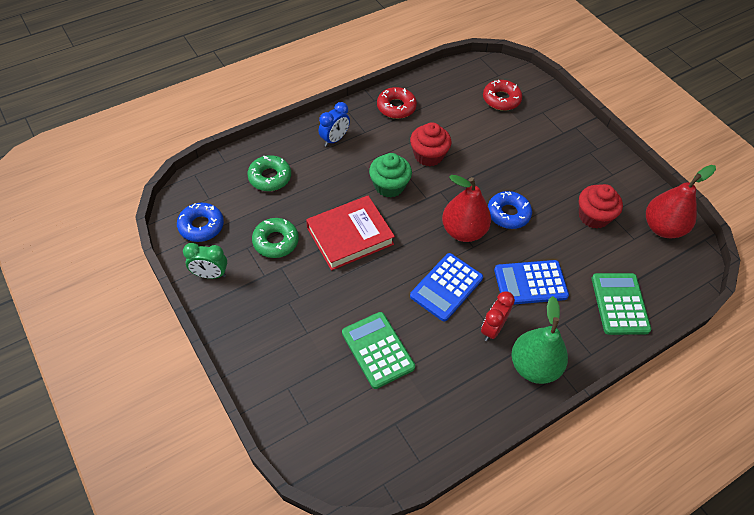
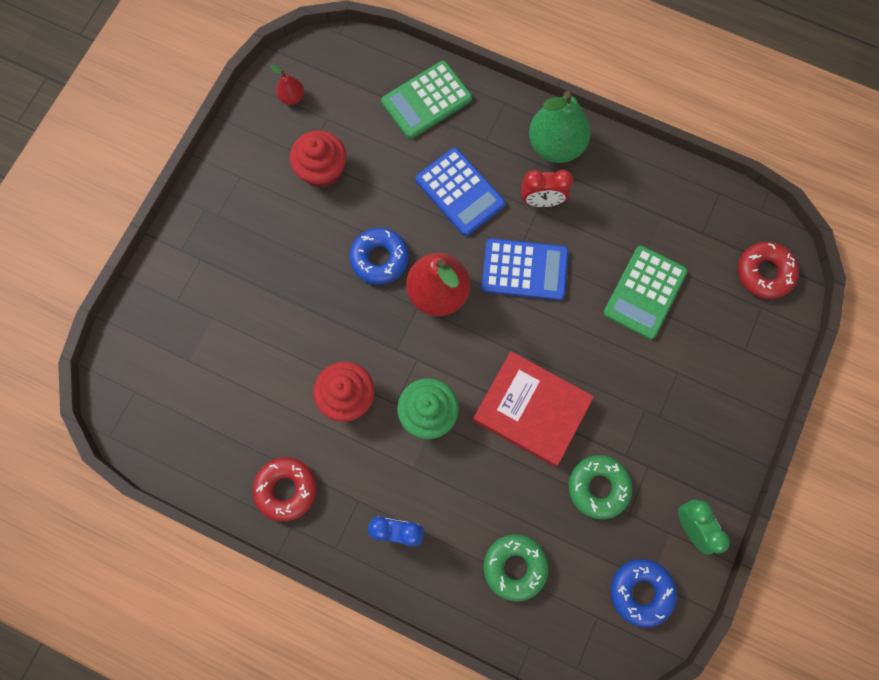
camera: 120 degrees left, 20 degrees up
(501, 99) = (184, 363): red donut -> red donut (764, 273)
(662, 228) = (292, 97): red pear -> red pear, size x0.47

